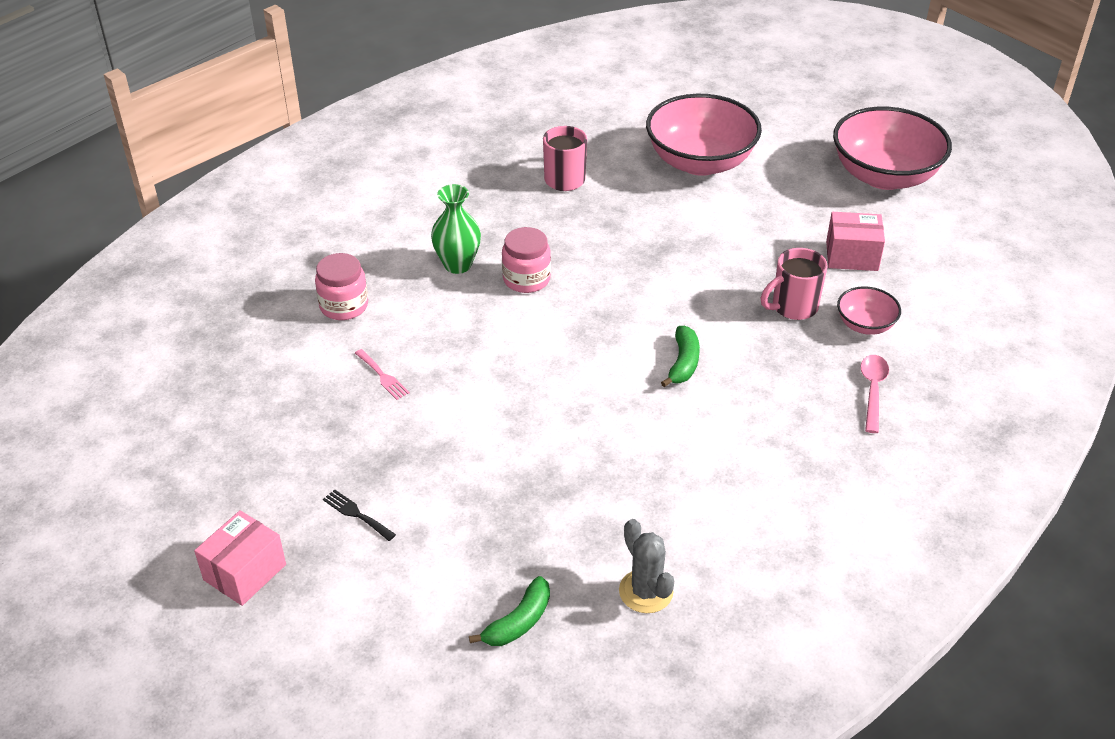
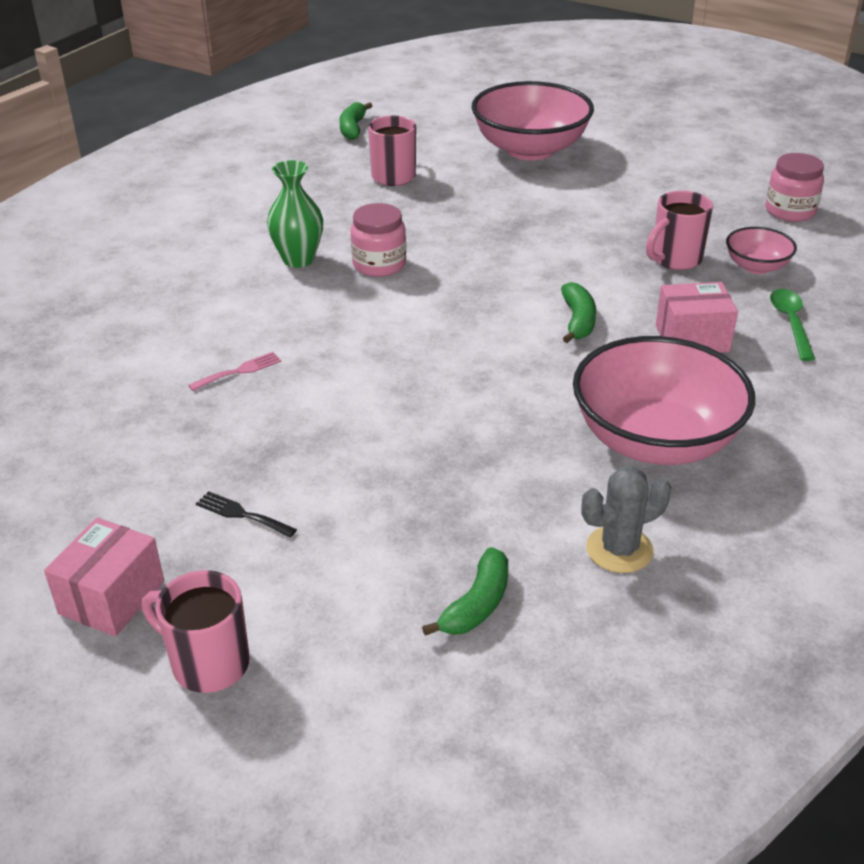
camera: 10 degrees left, 5 degrees down
(305, 638) = (207, 663): none -> pink mug
(344, 306) = (177, 310): pink jar -> pink jar (790, 211)
(383, 376) = (239, 371): pink fork -> pink fork turned 75 degrees counterclockwise
(542, 117) = (353, 128): none -> green banana
(646, 591) = (619, 549): grey cactus -> grey cactus turned 75 degrees counterclockwise
(852, 256) = (716, 210): pink box -> pink box (692, 338)
(872, 390) = (790, 322): pink spoon -> green spoon
(884, 176) = (720, 144): pink bowl -> pink bowl (655, 440)

